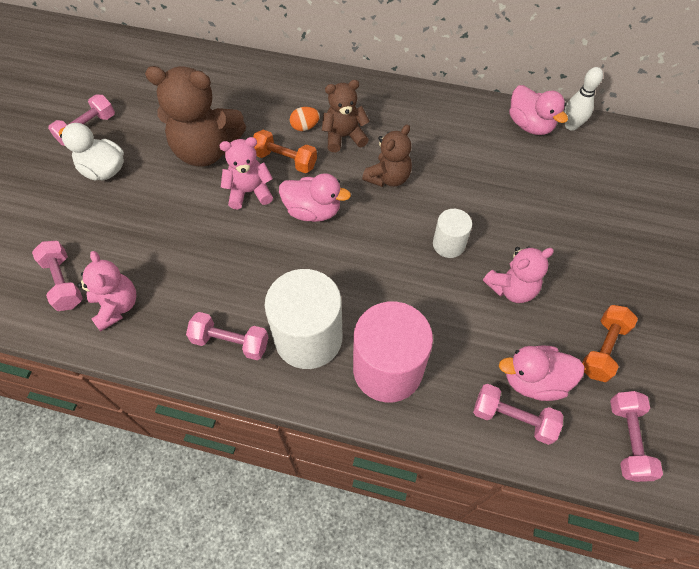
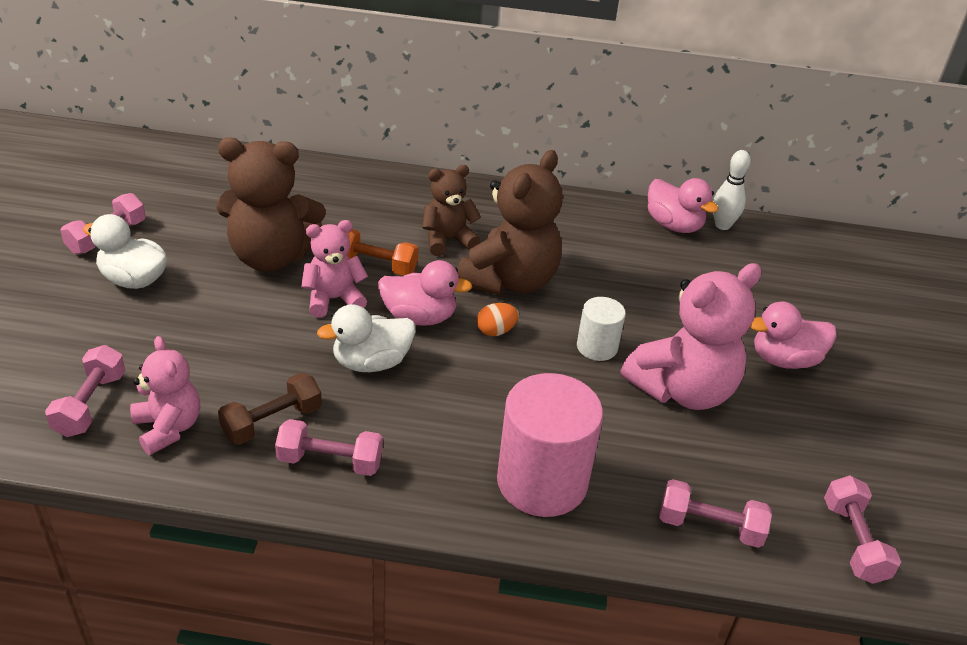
camera: 10 degrees left, 20 degrees down
(63, 282) = (90, 404): pink dumbbell -> pink dumbbell turned 45 degrees clockwise
(192, 304) = (272, 422): none -> brown dumbbell
(271, 252) = (371, 362): none -> white duck
(305, 127) = (396, 231): orange egg -> orange egg (496, 331)
(308, 338) = (433, 452): white cylinder -> none
(388, 177) = (510, 280): brown teddy bear -> brown teddy bear, size x1.69
(511, 288) = (682, 390): pink teddy bear -> pink teddy bear, size x1.69
(534, 380) = (728, 485): pink duck -> pink duck (784, 359)
(602, 349) = (804, 448): orange dumbbell -> none

